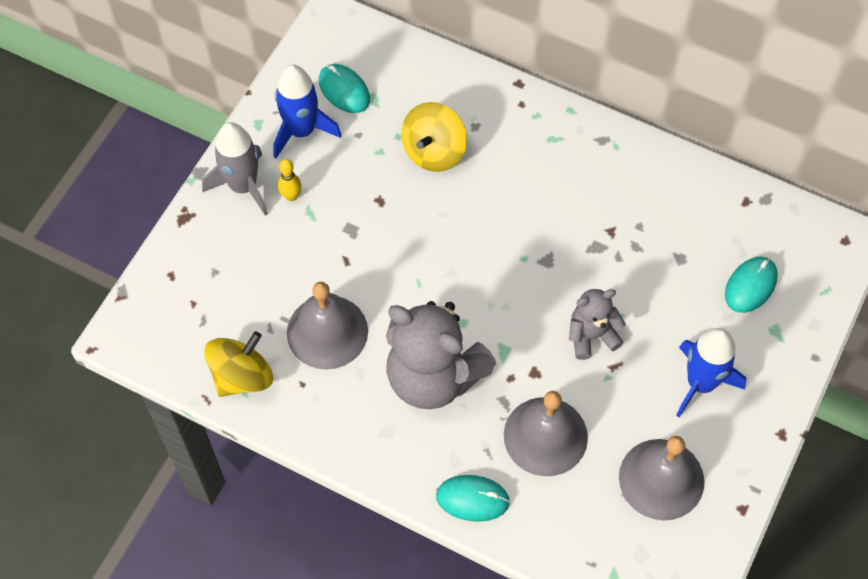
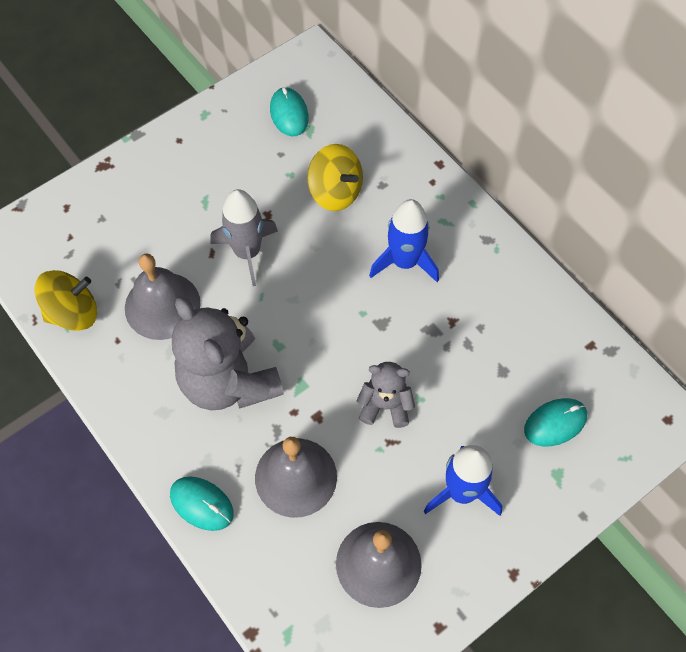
camera: 25 degrees right, 0 degrees up
(243, 186) = (164, 159): grey rocket -> grey rocket (247, 252)
(291, 196) = (197, 182): yellow bowling pin -> none
(301, 131) = (236, 133): blue rocket -> blue rocket (404, 262)
(434, 151) = (335, 192): yellow spinning top -> yellow spinning top turned 105 degrees counterclockwise

